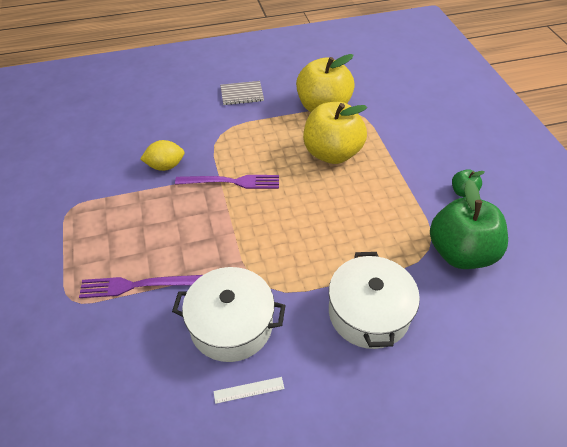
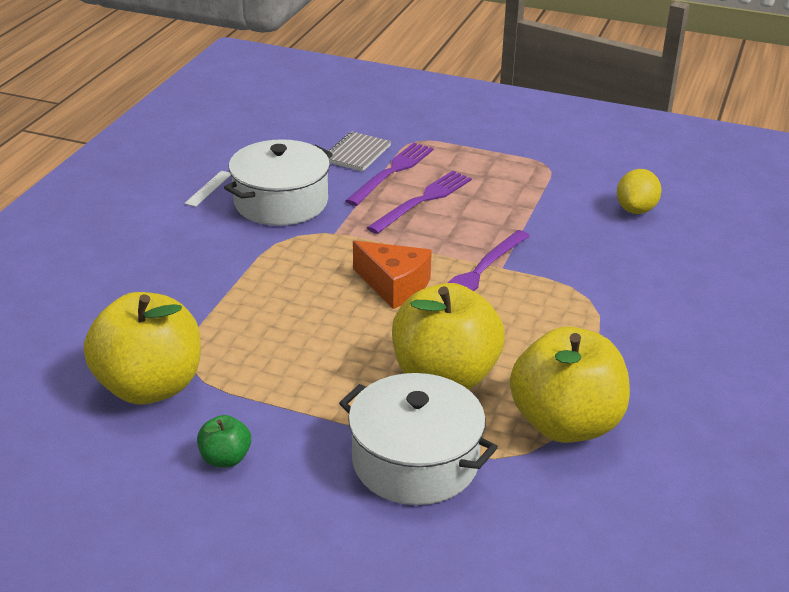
camera: 125 degrees right, 15 degrees down
(165, 166) = (561, 237): yellow lemon -> yellow lemon (636, 210)
(167, 246) = (423, 200): none -> purple fork
(242, 94) = (679, 355): grey notebook -> grey notebook (357, 153)
(277, 208) = (394, 285): none -> orange cheese
(369, 313) = (181, 279): white pot -> white pot (415, 461)
(460, 253) = (150, 387): green apple -> yellow apple

